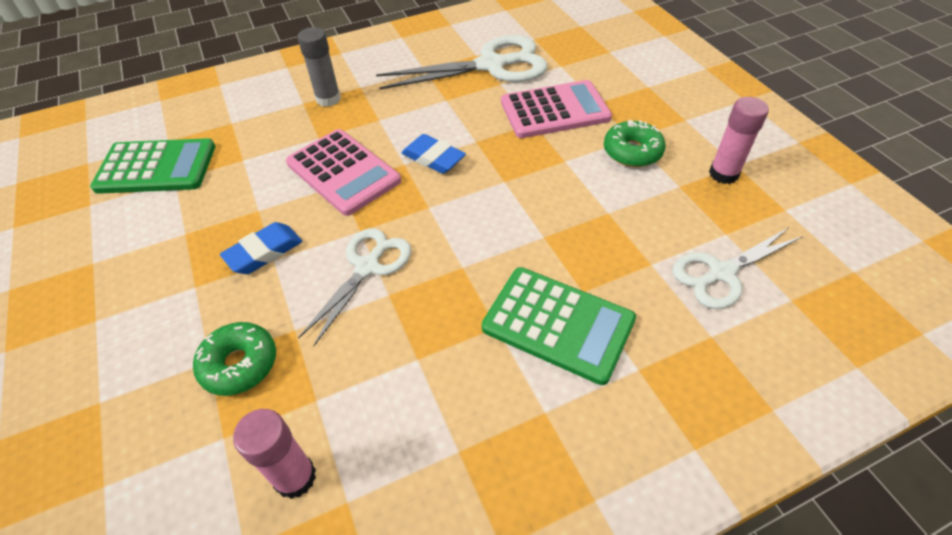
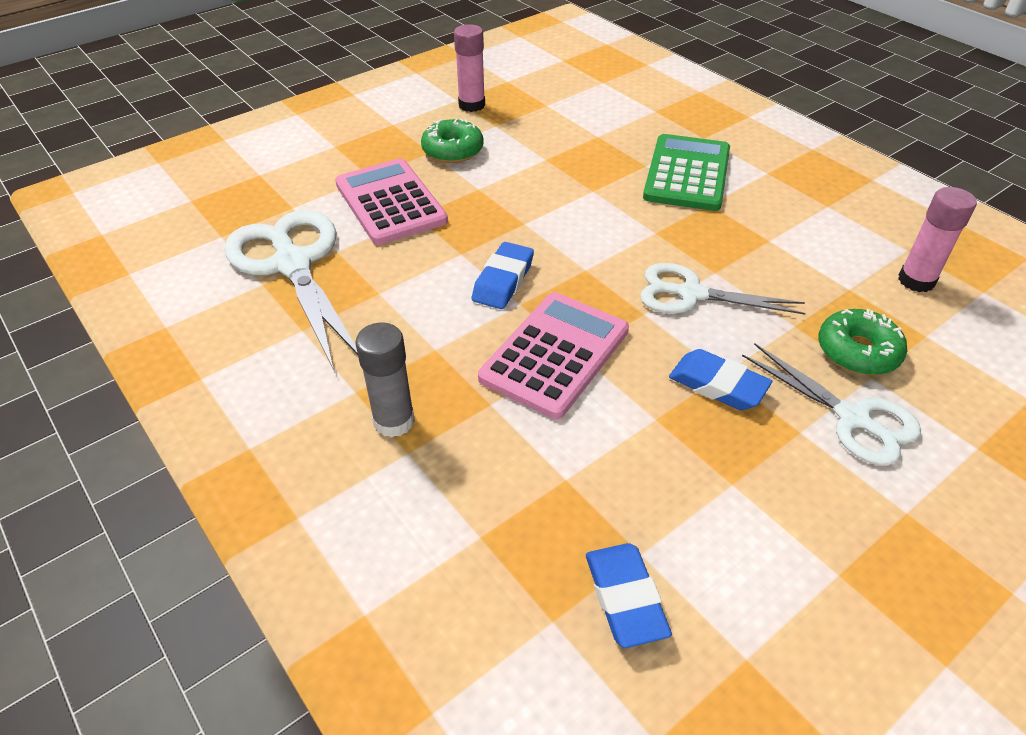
camera: 105 degrees left, 5 degrees down
(156, 167) = (625, 598): green calculator -> blue eraser
(721, 273) = (592, 106): white scissors -> white scissors (853, 418)

